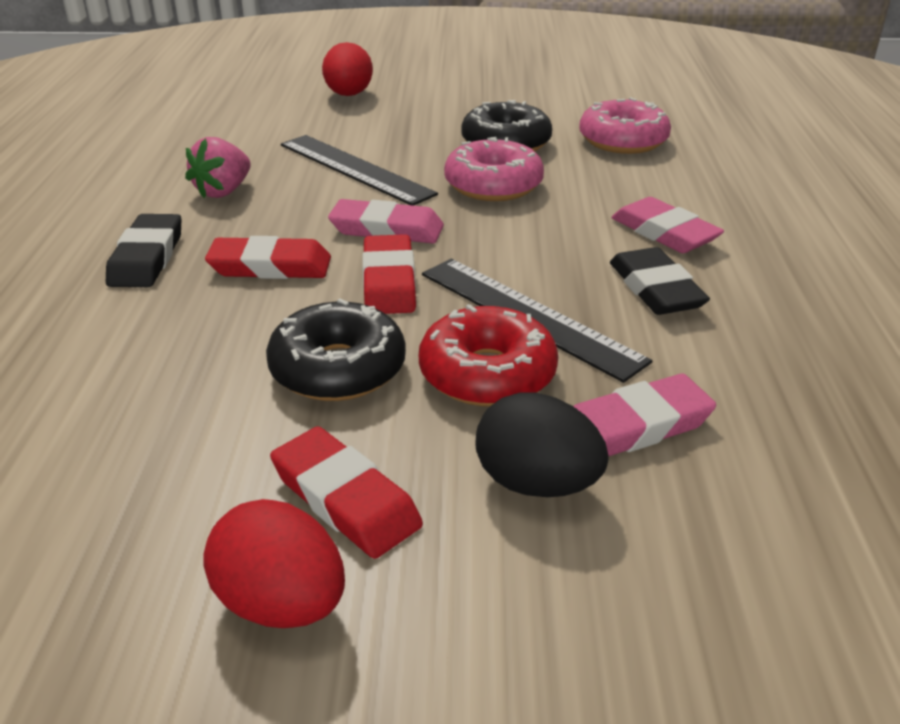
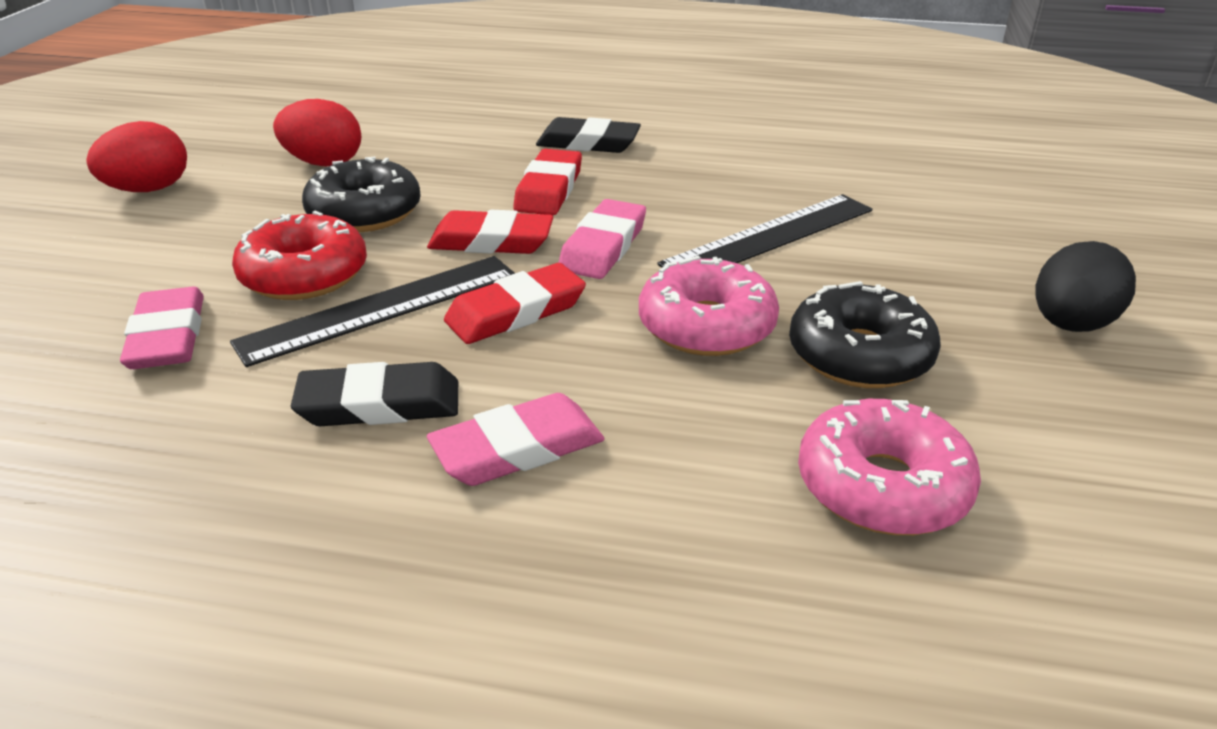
camera: 100 degrees right, 0 degrees up
(223, 191) = (717, 169): pink strawberry -> none
(345, 499) = (214, 210): red eraser -> red eraser (516, 311)
(349, 95) = (1040, 244): red egg -> red egg (324, 163)
(536, 483) = (152, 279): black egg -> black egg (1070, 325)

